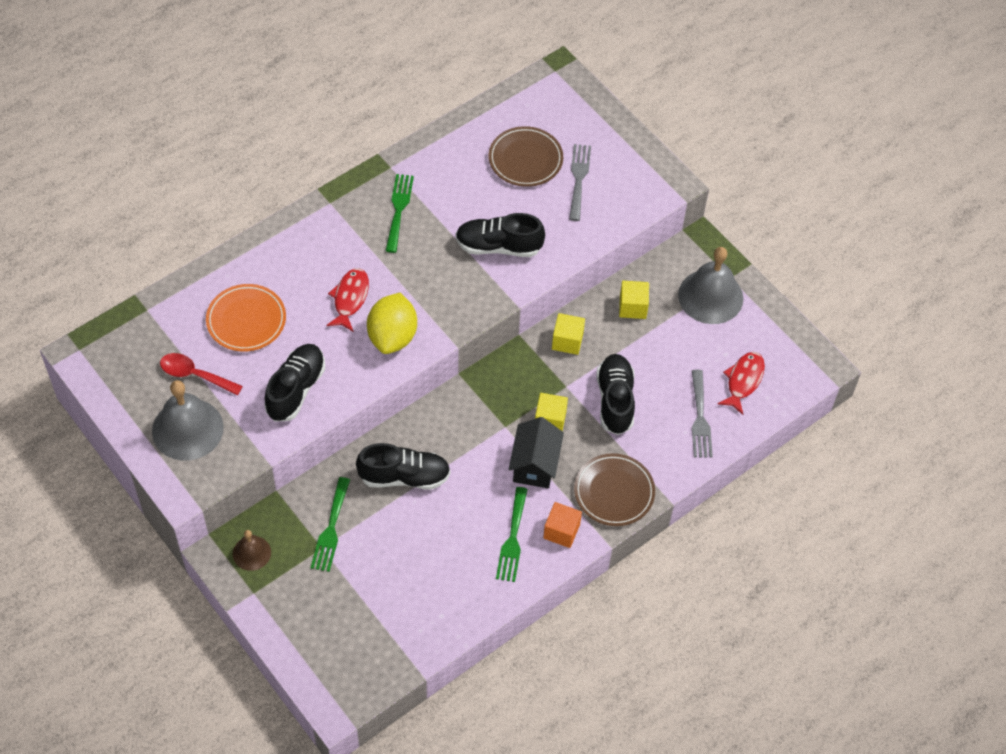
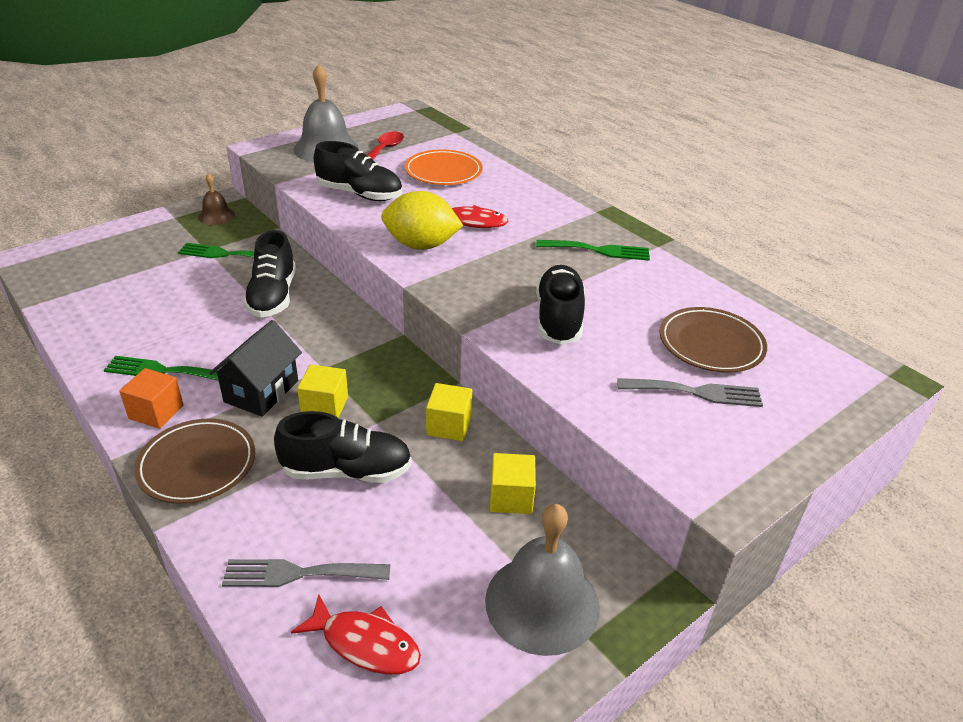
camera: 90 degrees right, 20 degrees down
(535, 465) = (261, 391): black house -> black house turned 75 degrees counterclockwise

